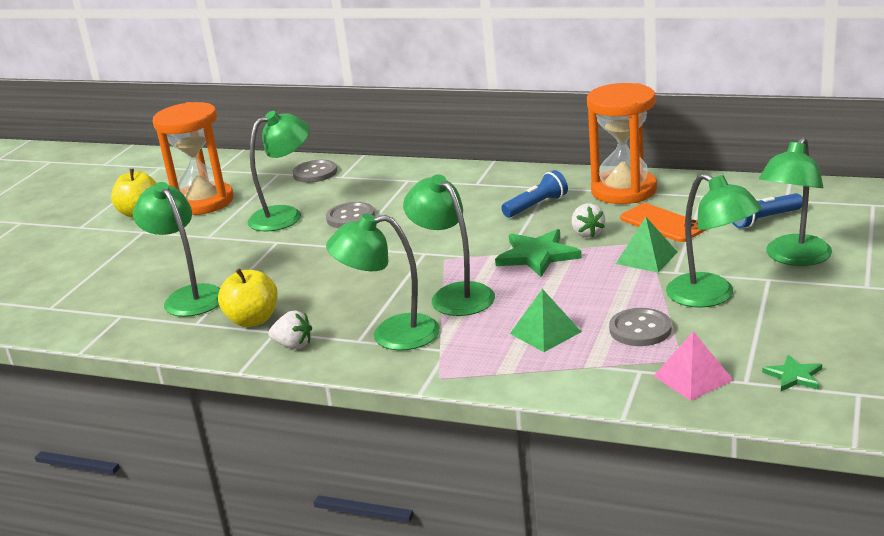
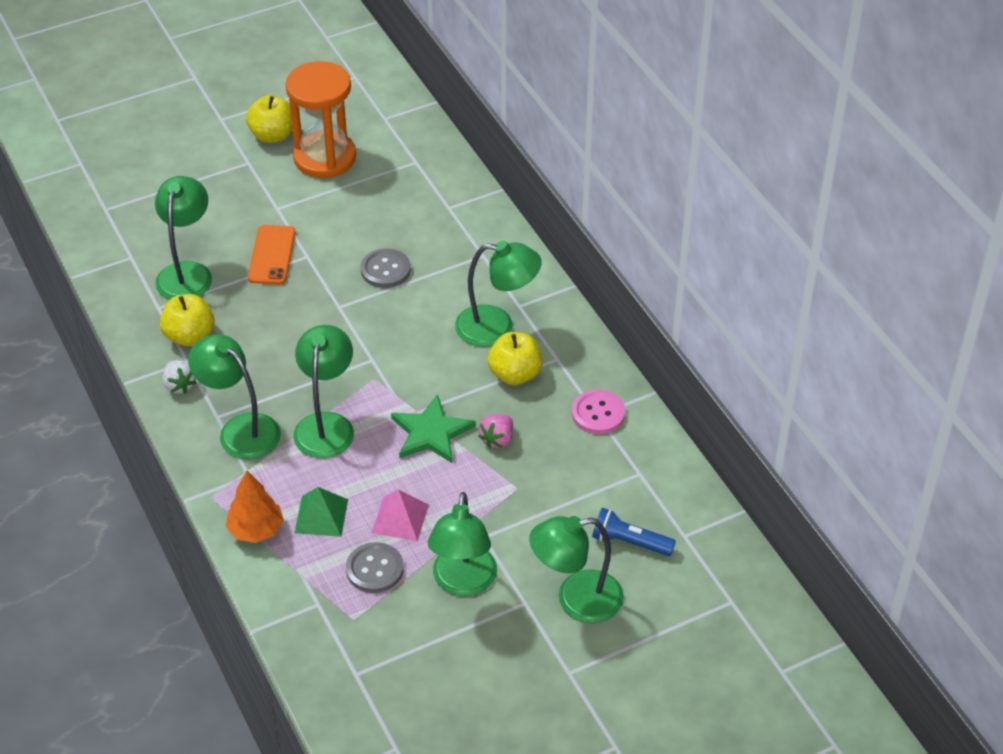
camera: 40 degrees right, 20 degrees up
(285, 215) = (351, 227): green lamp -> green lamp (497, 327)
(315, 173) = (438, 185): grey button -> none
(511, 369) = (256, 530): none -> orange tree
(536, 206) = (515, 374): blue flashlight -> yellow apple
(587, 233) = (497, 440): white strawberry -> pink strawberry
(623, 190) = (598, 413): orange hourglass -> pink button
(646, 257) = (490, 504): green pyramid -> none
(662, 223) = (560, 478): orange phone -> orange phone (272, 255)
(693, 378) = (334, 641): pink pyramid -> pink pyramid (400, 518)
(794, 376) = (387, 698): green star -> none

